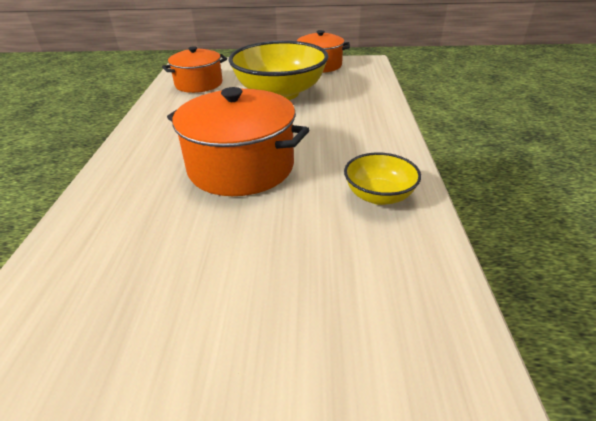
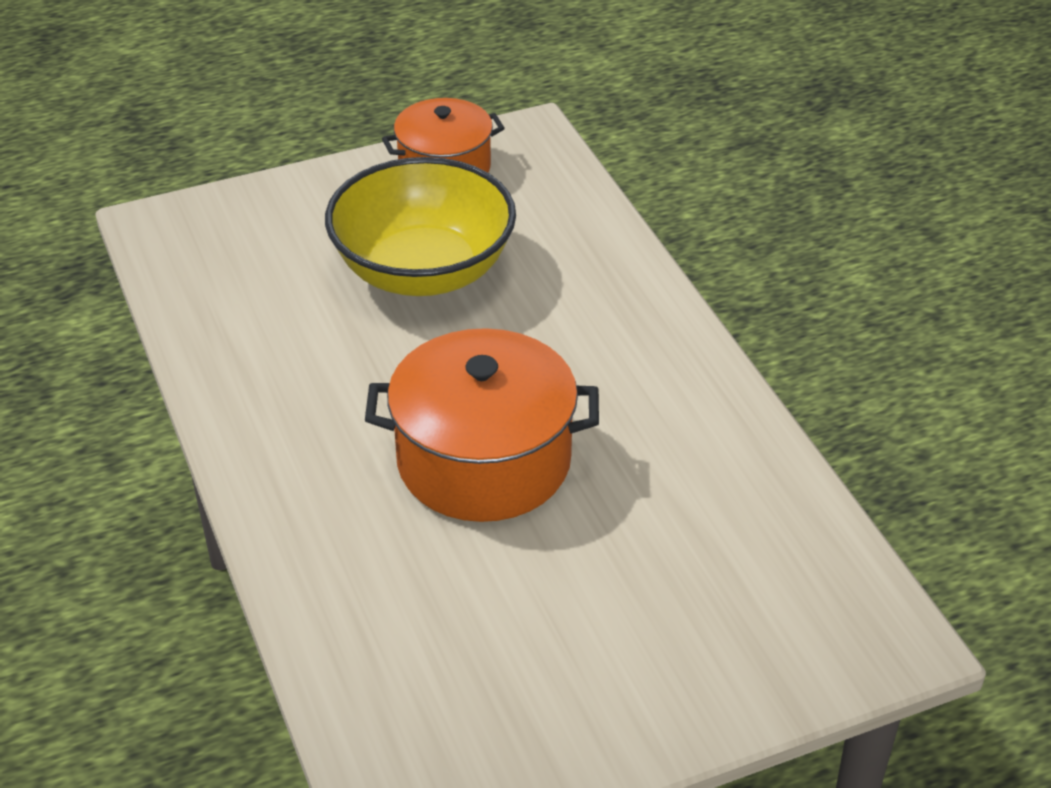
camera: 25 degrees left, 5 degrees up
(199, 84) = (240, 282): orange pot -> none
(379, 196) = (712, 455): yellow bowl -> none

